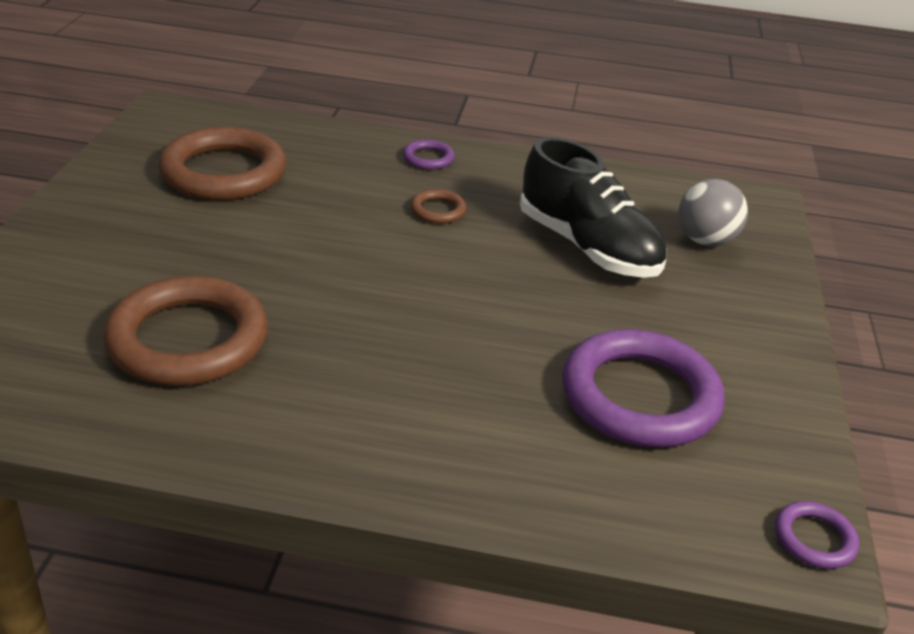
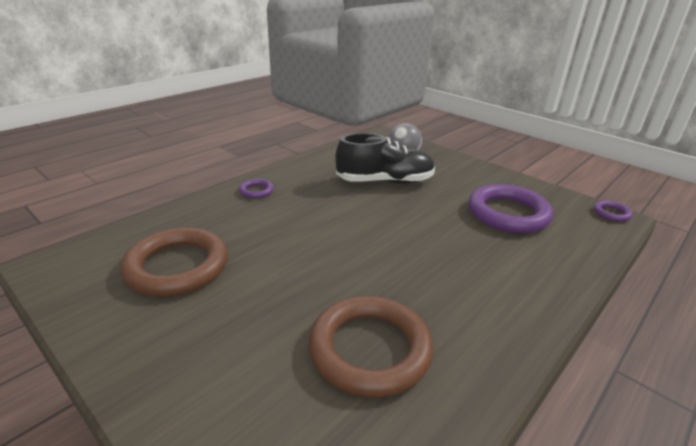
camera: 55 degrees left, 5 degrees down
(438, 210) = (312, 207): brown ring -> none

